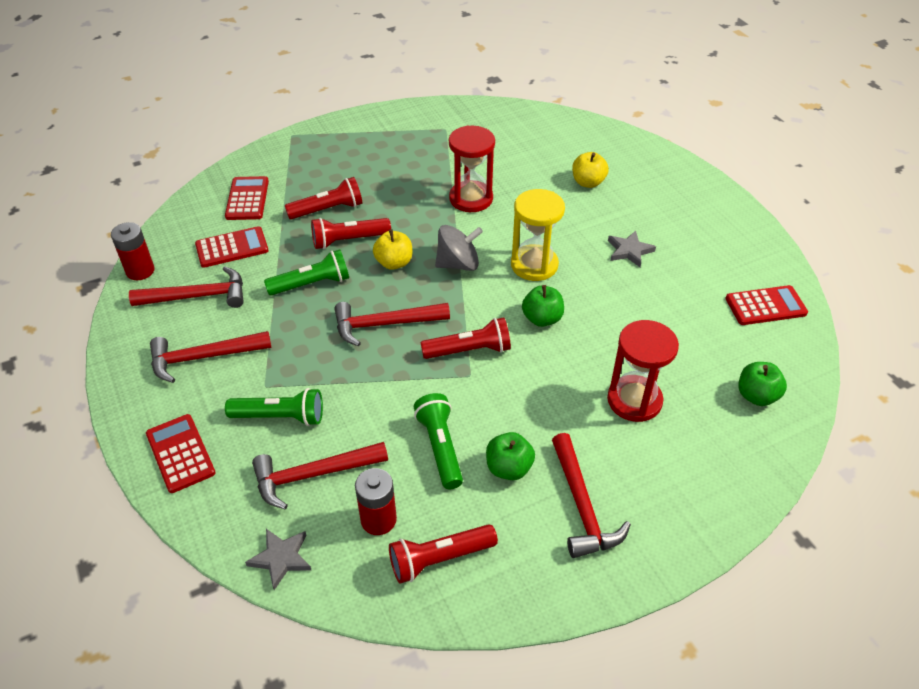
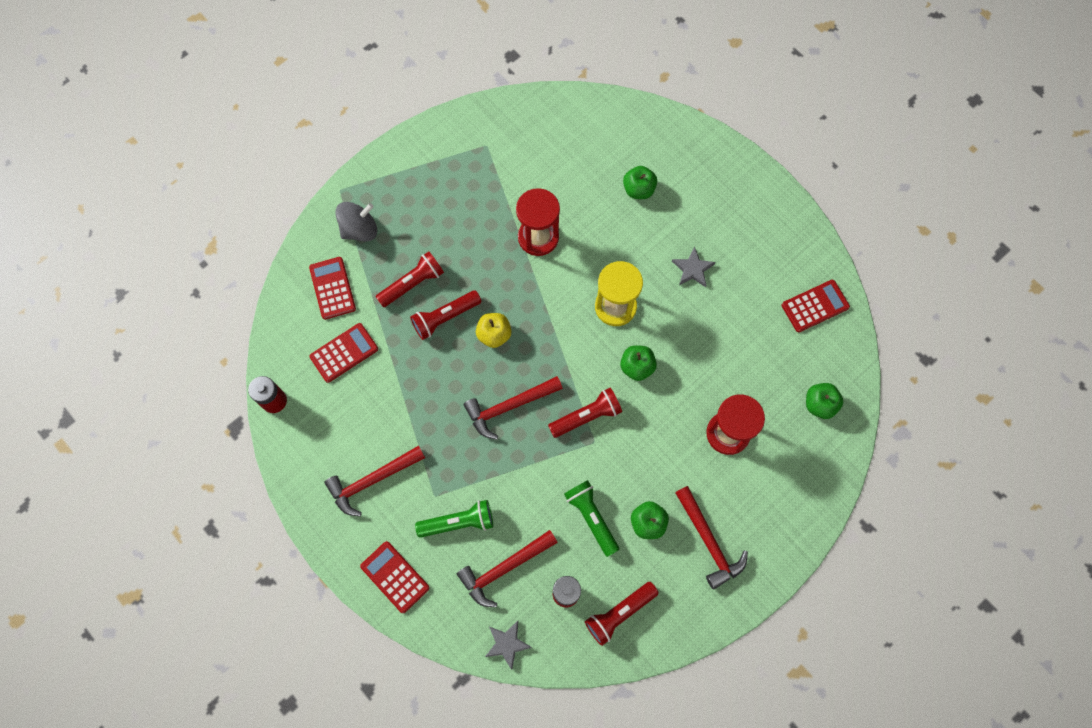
camera: 15 degrees left, 25 degrees up
(198, 296) = (338, 416): red hammer -> none
(312, 284) = (431, 377): green flashlight -> none
(458, 264) = (550, 322): grey spinning top -> grey spinning top (360, 229)
(588, 182) = (638, 189): yellow apple -> green apple

